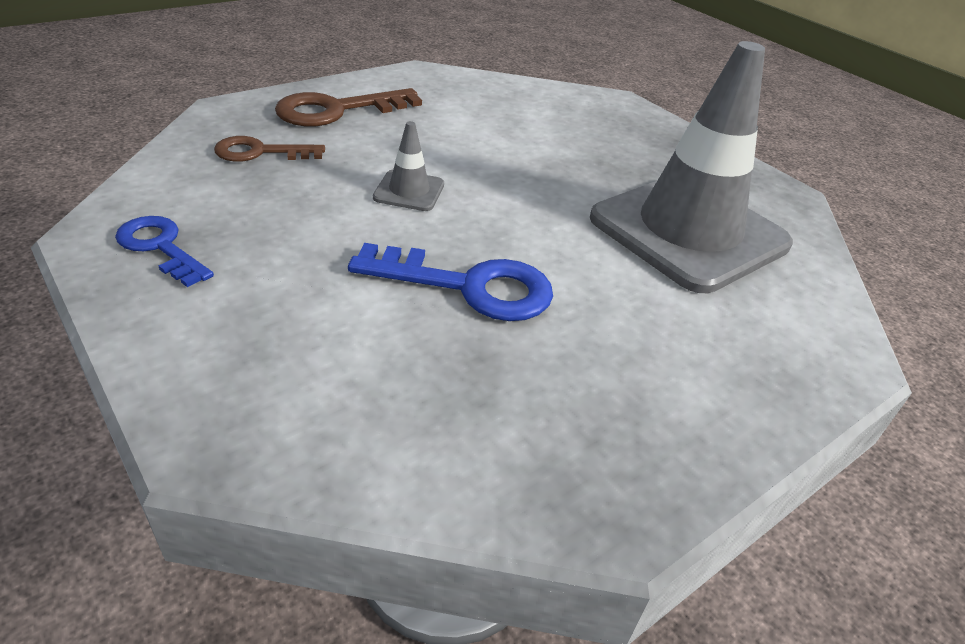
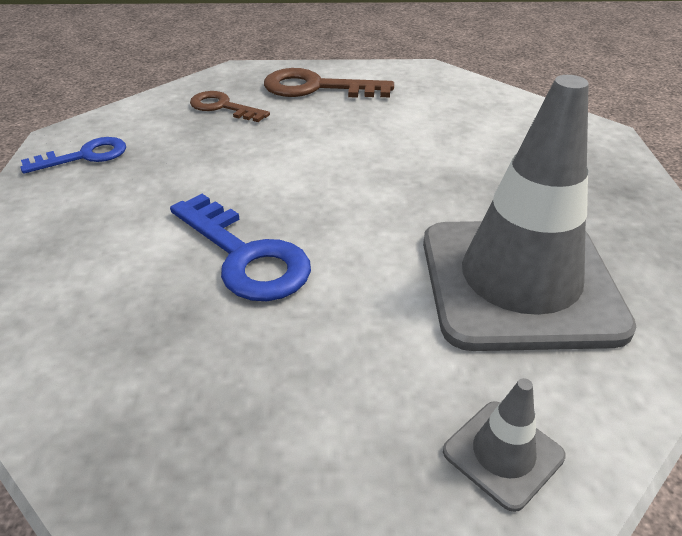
camera: 40 degrees right, 0 degrees up
(161, 247) = (84, 156): blue key -> blue key turned 75 degrees clockwise
(409, 191) = (294, 165): grey traffic cone -> grey traffic cone (503, 454)

